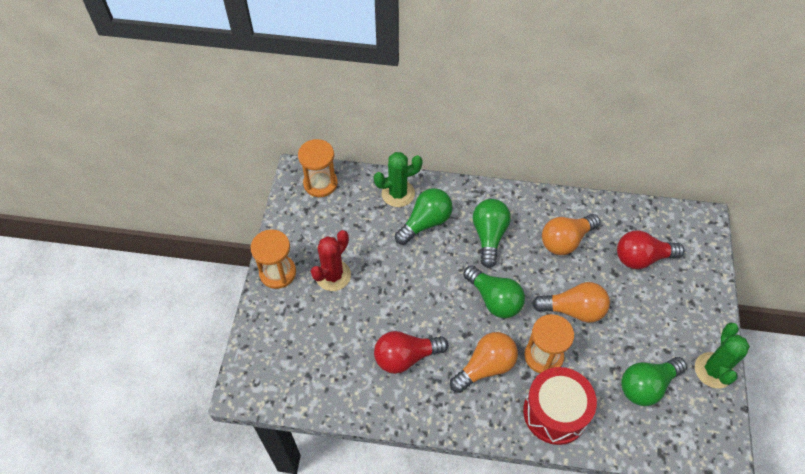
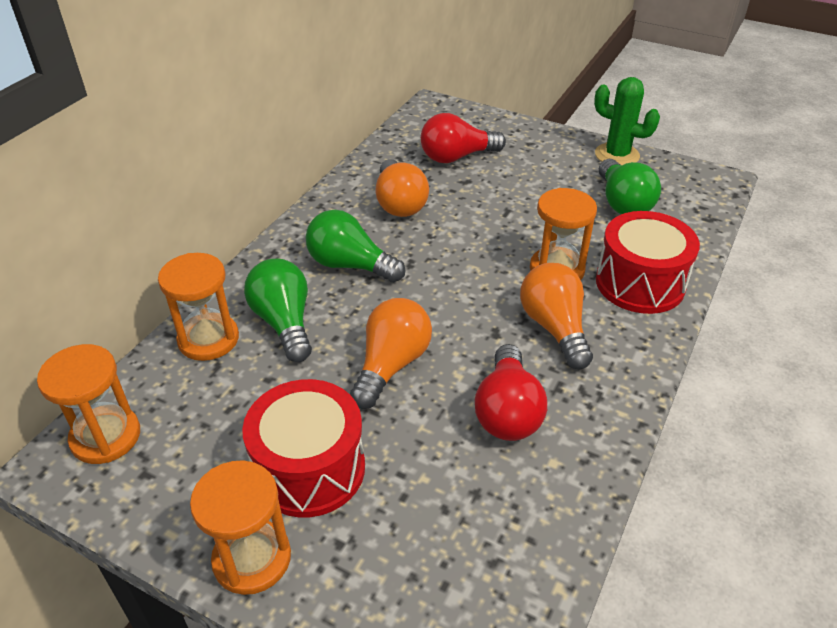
camera: 70 degrees left, 15 degrees down
(333, 275) = (309, 468): red cactus -> red drum
(398, 193) = (208, 339): green cactus -> orange hourglass
(494, 299) = (453, 289): green light bulb -> none
(573, 310) = (501, 226): orange light bulb -> orange light bulb (391, 365)
(642, 258) = (456, 157): red light bulb -> red light bulb turned 60 degrees clockwise

